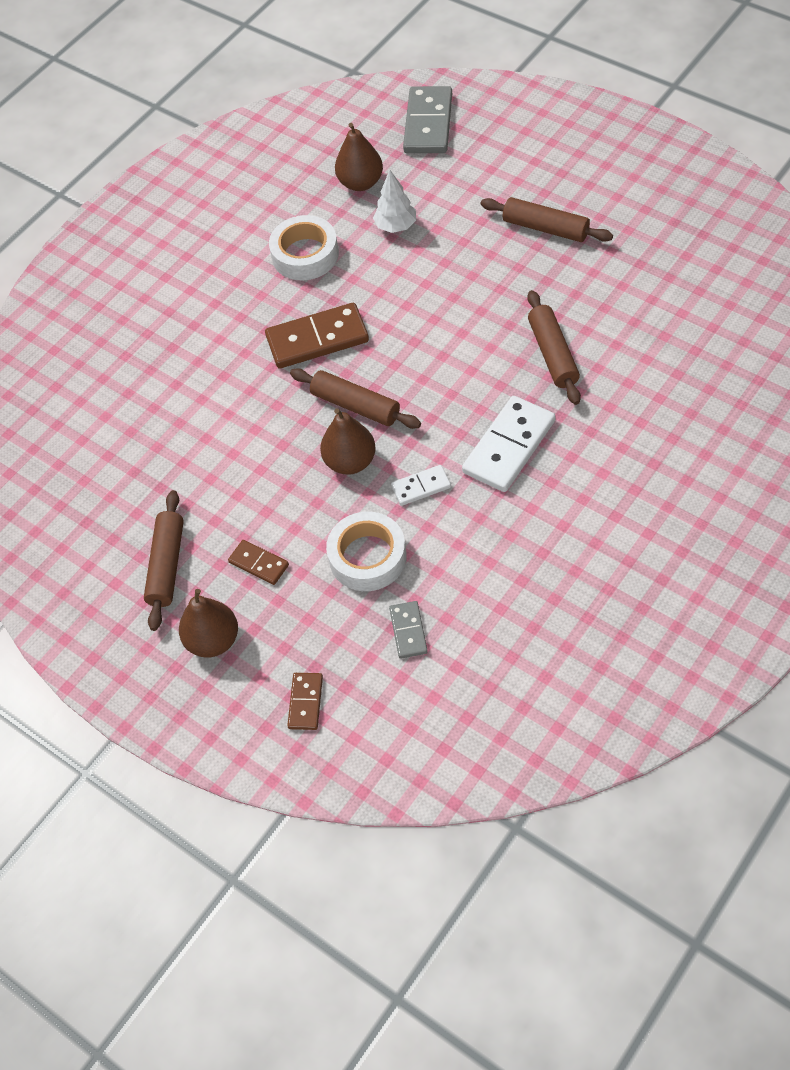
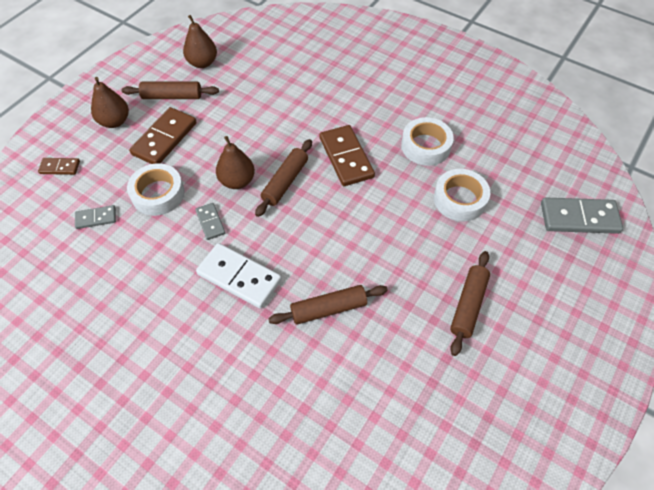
camera: 80 degrees right, 0 degrees up
(258, 564) = (164, 138): brown domino -> brown domino, size x1.88
(360, 183) = (503, 175): brown pear -> brown pear (202, 63)
(396, 226) = (459, 199): white tree -> white tape
(421, 487) = (210, 222): white domino -> grey domino

